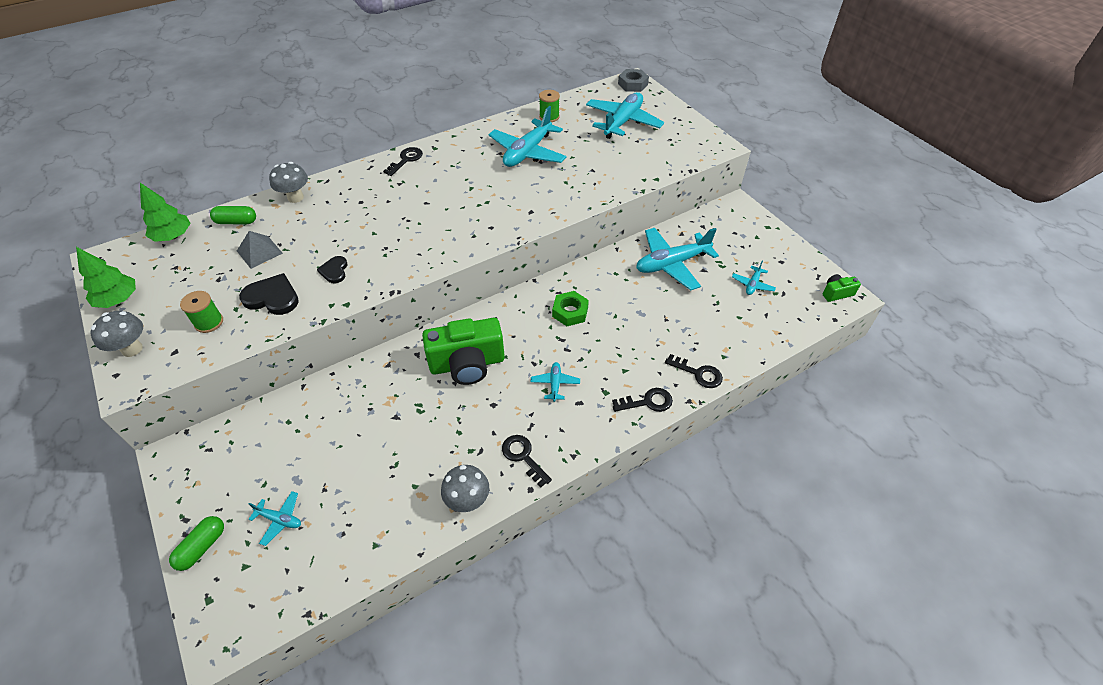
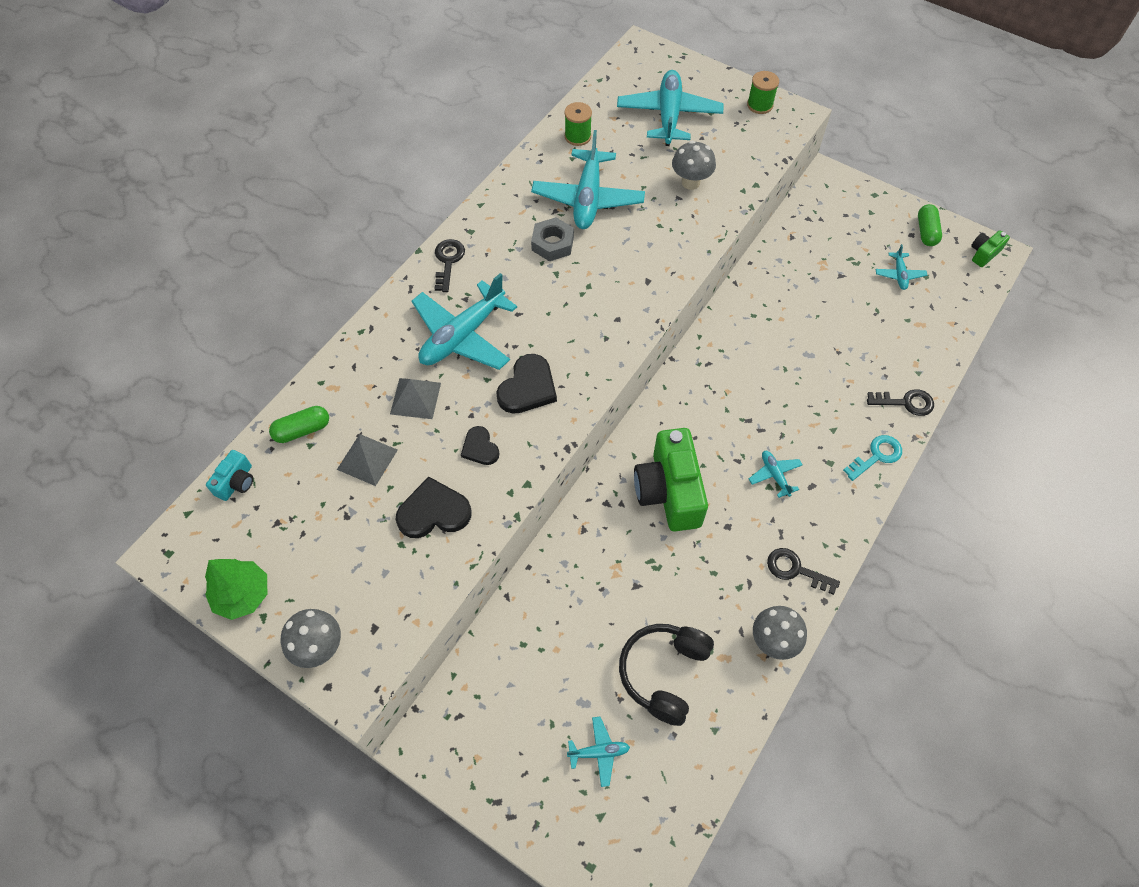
camera: 25 degrees left, 10 degrees up
(173, 236) = (236, 482): green tree -> turquoise camera
(202, 547) = (540, 820): green capsule -> green capsule (926, 232)
(209, 322) = (384, 575): green spool -> green spool (760, 105)
(295, 197) = (350, 367): grey mushroom -> grey mushroom (690, 182)
(319, 228) = (415, 398): none -> grey pyramid
(368, 486) = (663, 673): none -> black headphones
(396, 247) = (528, 387): none -> black heart
(467, 364) = (669, 491): green camera -> green camera turned 120 degrees clockwise
(570, 312) = (736, 383): green nut -> none
(632, 84) = (644, 54): grey nut -> grey nut (552, 243)
(647, 402) = (877, 456): black key -> turquoise key
(672, 264) = (804, 280): turquoise plane -> turquoise plane (462, 336)

